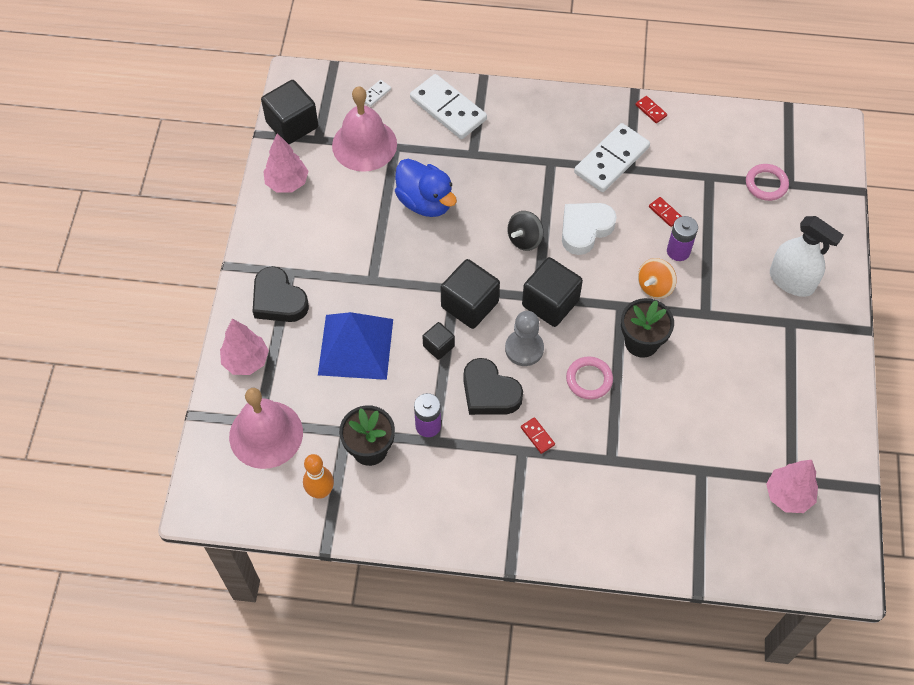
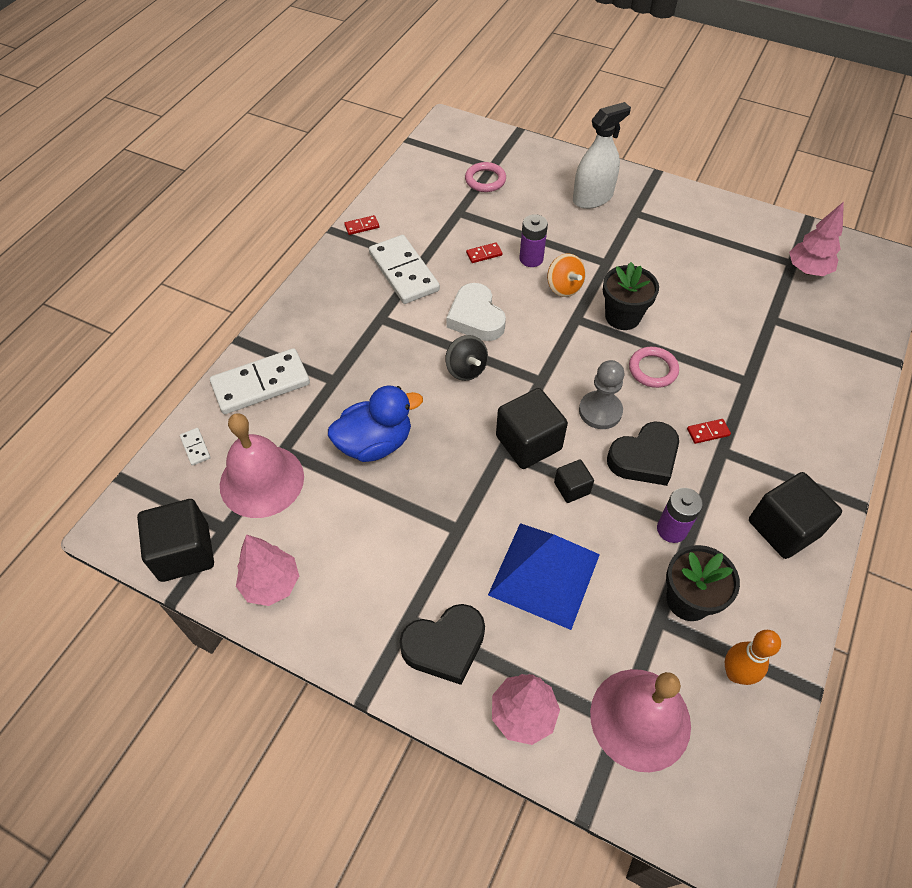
camera: 70 degrees left, 5 degrees down
(550, 303) = (552, 372): black cube -> black cube (784, 528)

